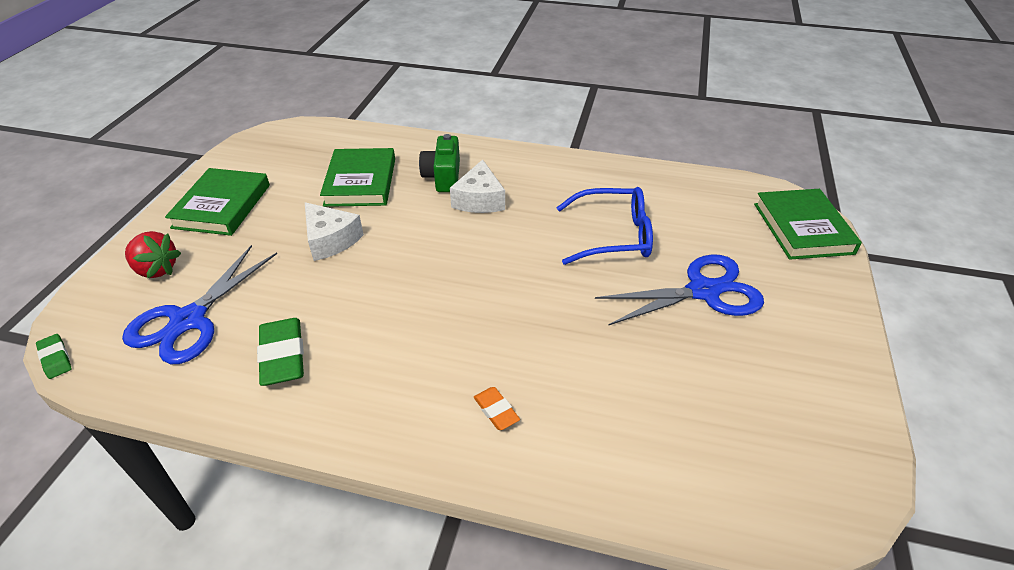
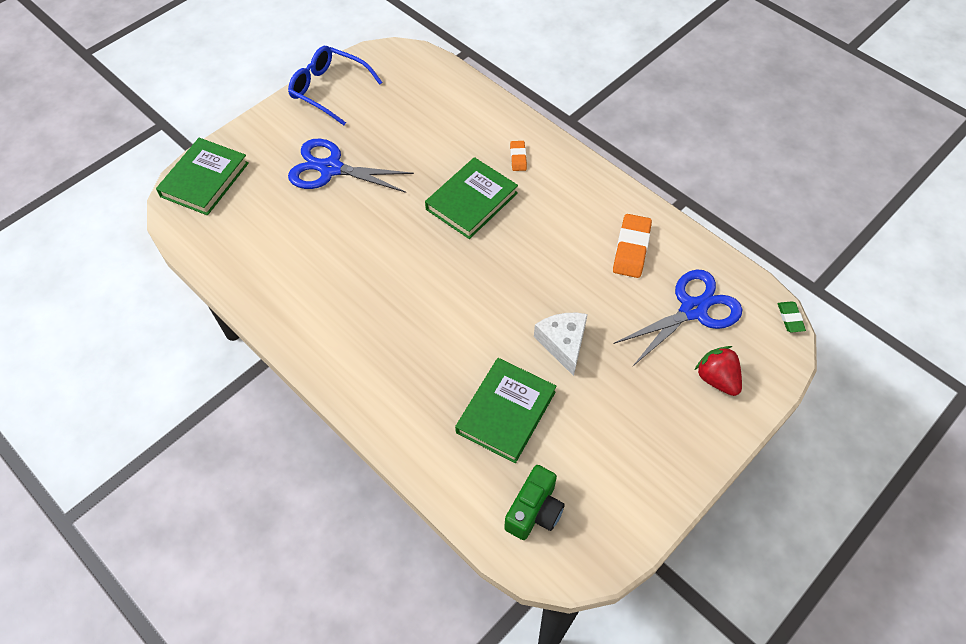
camera: 150 degrees left, 15 degrees up
(222, 206) = (650, 442): green book -> green book (471, 201)
(282, 356) = (631, 249): green eraser -> orange eraser
(443, 177) = (425, 378): green camera -> green camera (534, 511)
(479, 200) = (413, 330): white cheese -> none
(613, 236) = (342, 239): blue glasses -> blue glasses (329, 90)

